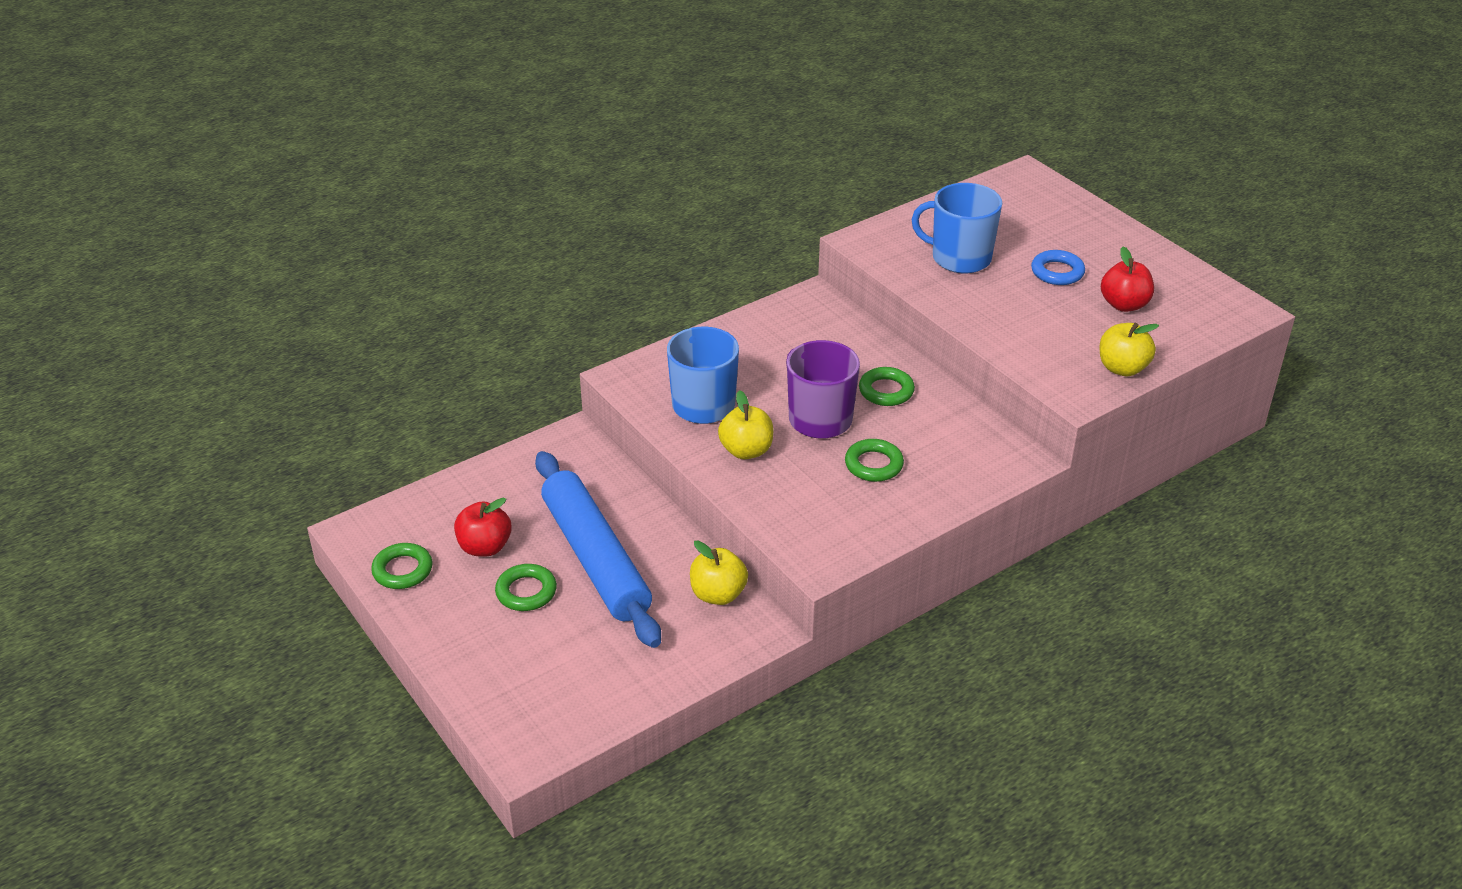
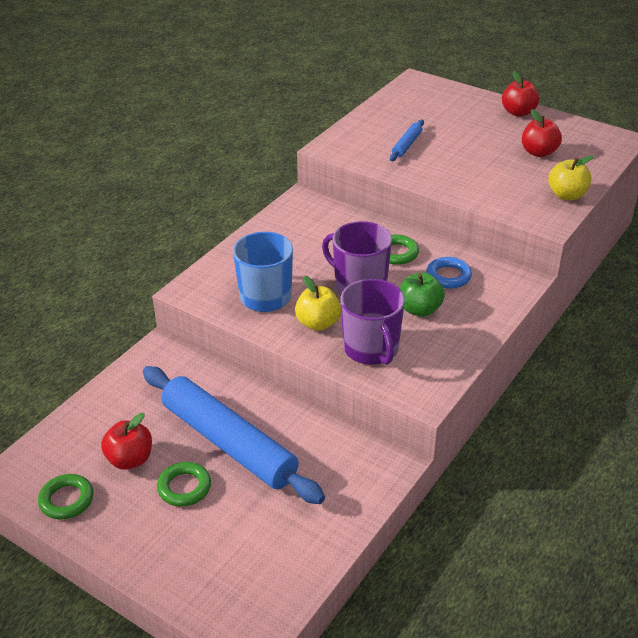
camera: 20 degrees left, 0 degrees up
(718, 594) = (342, 444): yellow apple -> none
(790, 495) = (371, 349): none -> purple mug
(873, 465) = (420, 309): green ring -> green apple
(959, 258) = (406, 145): blue mug -> blue rolling pin
(1057, 272) = (480, 140): blue ring -> blue ring (448, 276)
(1133, 245) = (518, 112): none -> red apple

